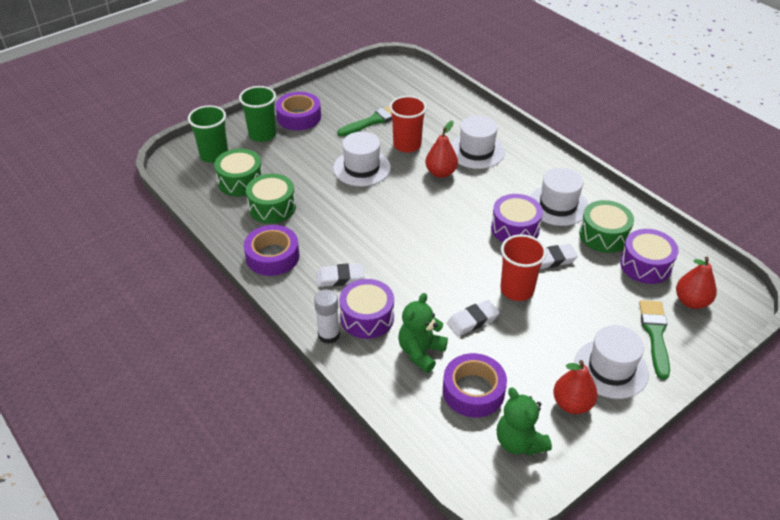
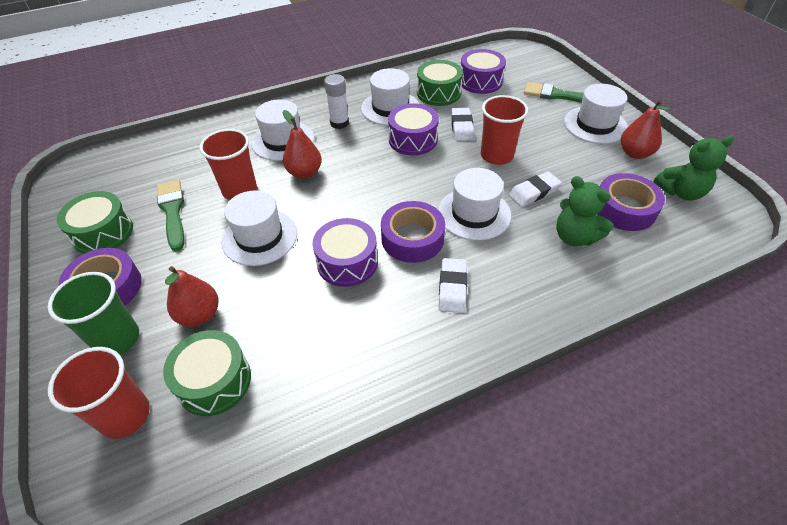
camera: 75 degrees left, 5 degrees up
(214, 155) = (125, 415): green cup -> red cup
(272, 207) = (293, 345): green drum -> green drum (103, 233)
(272, 256) = (395, 356): purple tape -> purple tape (412, 238)
(329, 335) = (545, 312): white glue stick -> white glue stick (339, 123)
(367, 317) = (521, 272): purple drum -> purple drum (347, 262)
(427, 282) = (474, 214): none -> white hat
(472, 320) = (534, 192): white eraser -> white eraser turned 75 degrees clockwise
(691, 301) = (525, 71): red pear -> red pear (199, 315)

